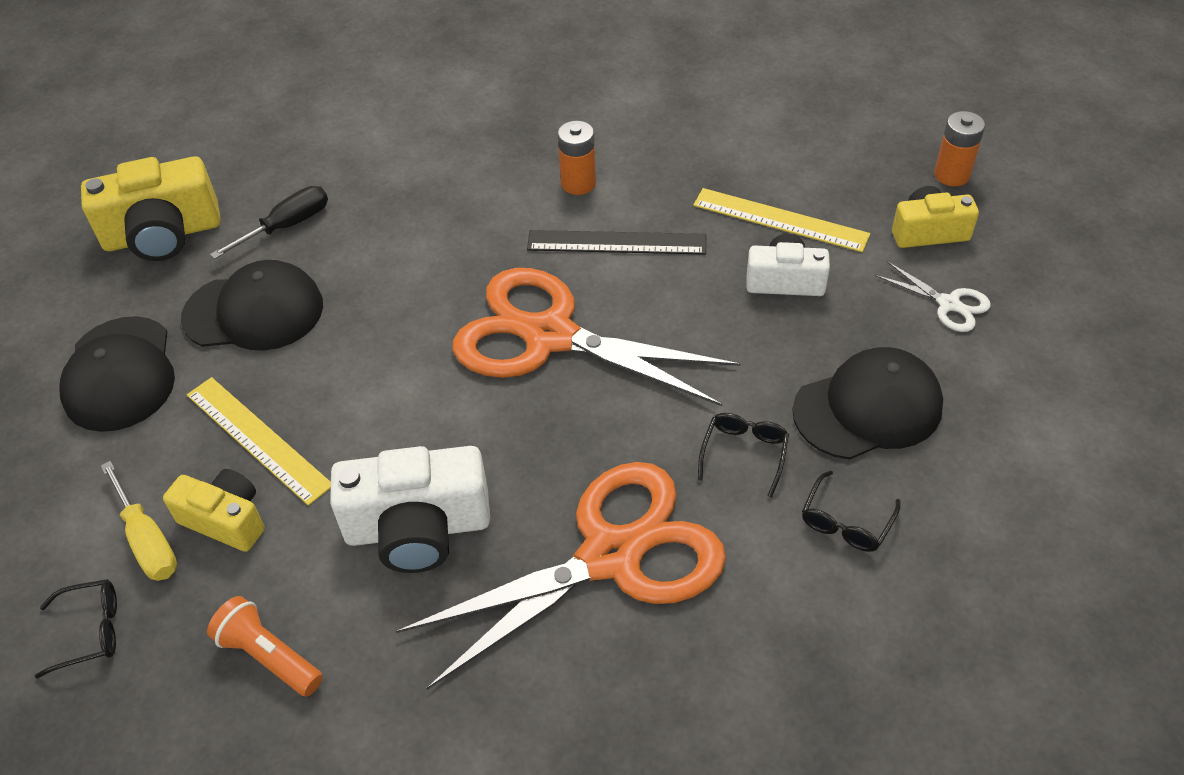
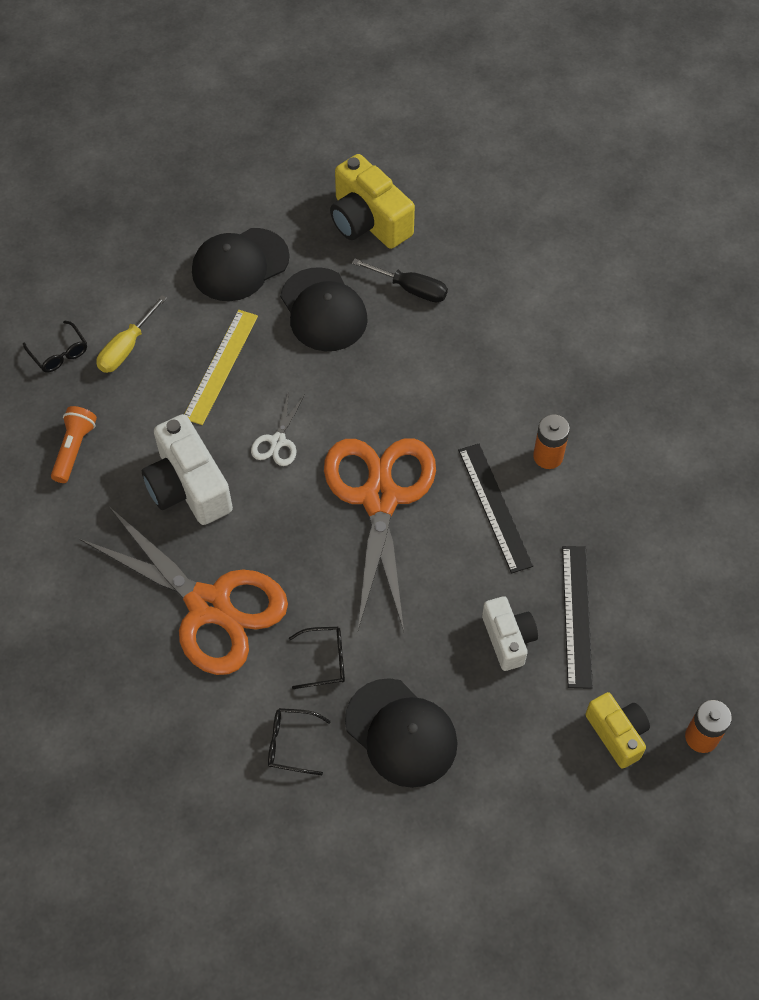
camera: 65 degrees right, 10 degrees up
(225, 520) = (155, 380): yellow camera -> none
(780, 220) = (576, 615): yellow ruler -> black ruler
(948, 304) = (538, 767): white scissors -> white scissors (278, 441)

